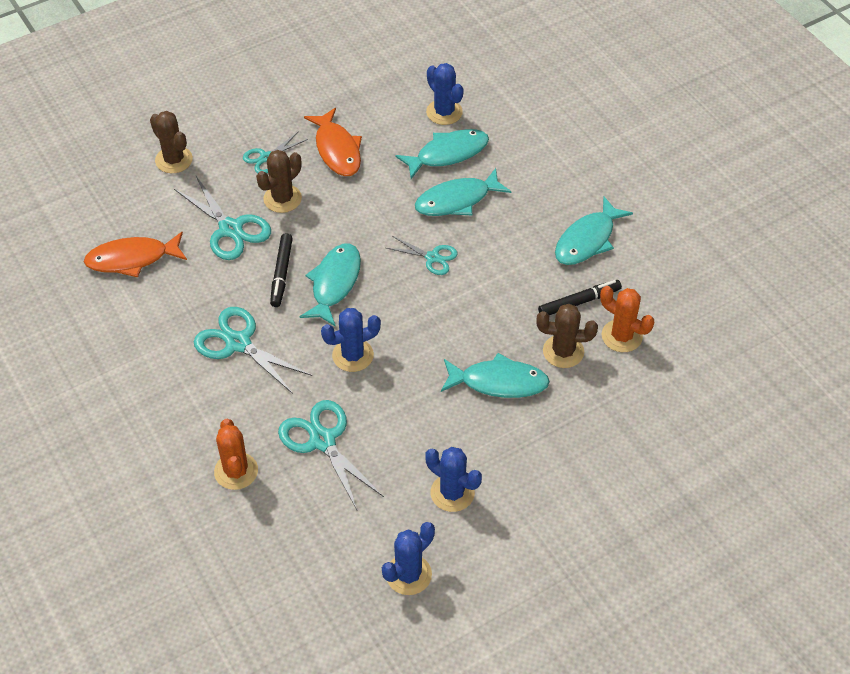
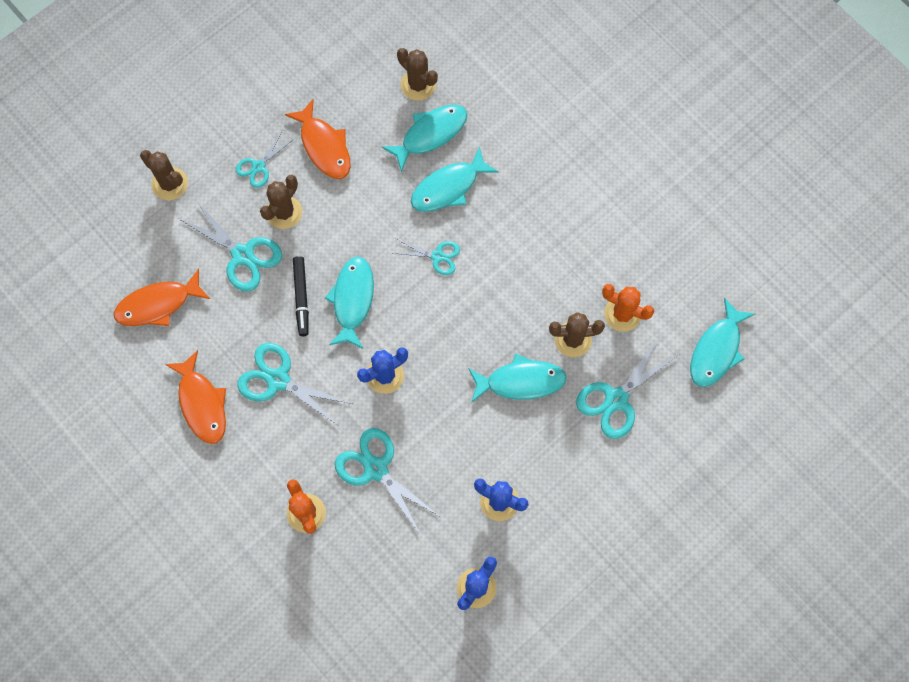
camera: 10 degrees left, 20 degrees up
(152, 352) = (202, 403): none -> orange fish
(444, 112) = (418, 85): blue cactus -> brown cactus
(579, 302) = (579, 283): black marker -> none
(587, 240) = (576, 213): turquoise fish -> turquoise fish (716, 350)
(602, 414) = (616, 399): none -> turquoise scissors

